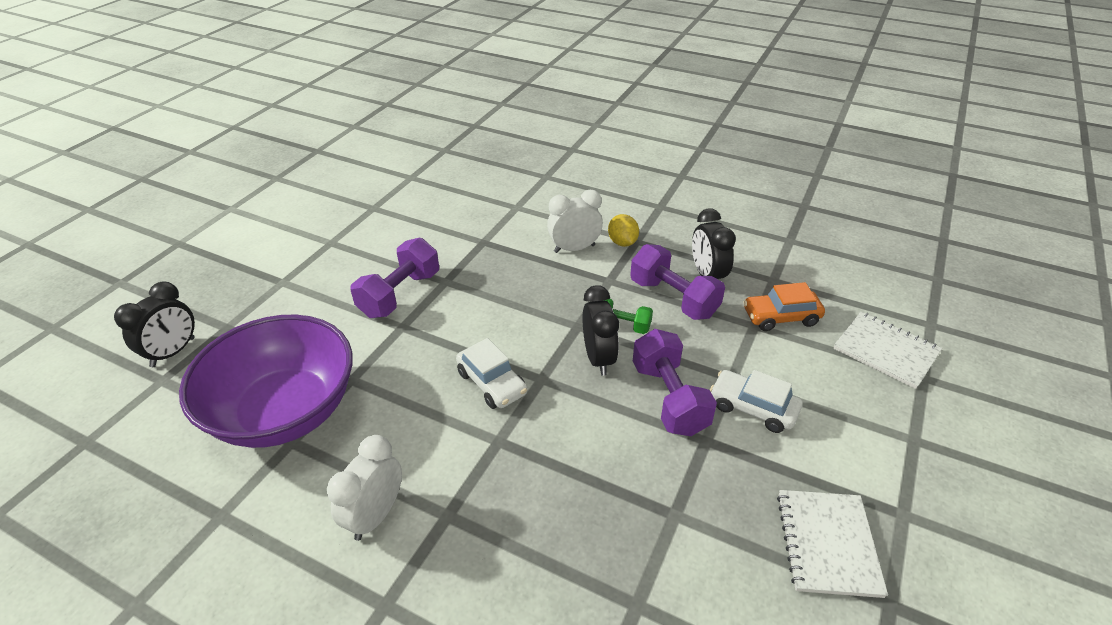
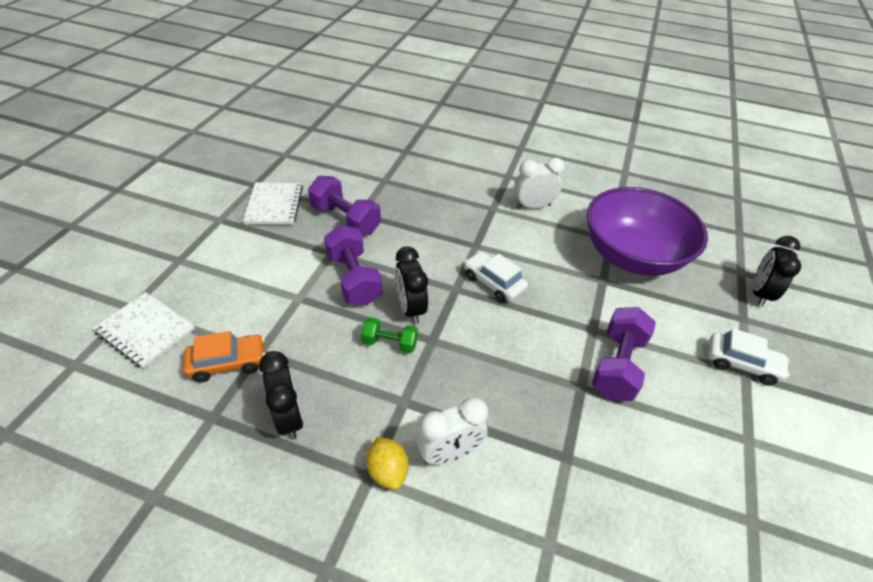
camera: 170 degrees right, 5 degrees up
(376, 515) = (533, 206): white clock -> white clock turned 120 degrees counterclockwise
(673, 298) = (335, 380): purple dumbbell -> purple dumbbell (345, 220)
(753, 408) = (290, 275): white car -> white car (741, 364)

